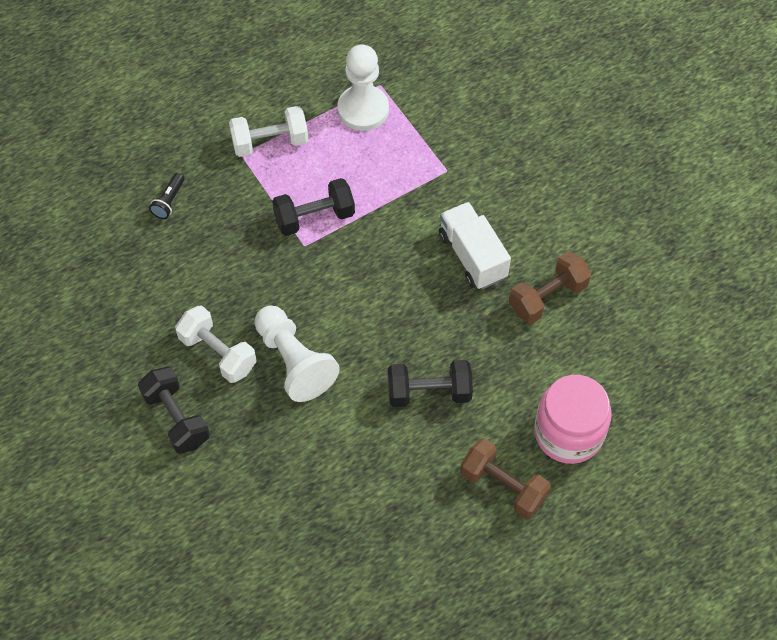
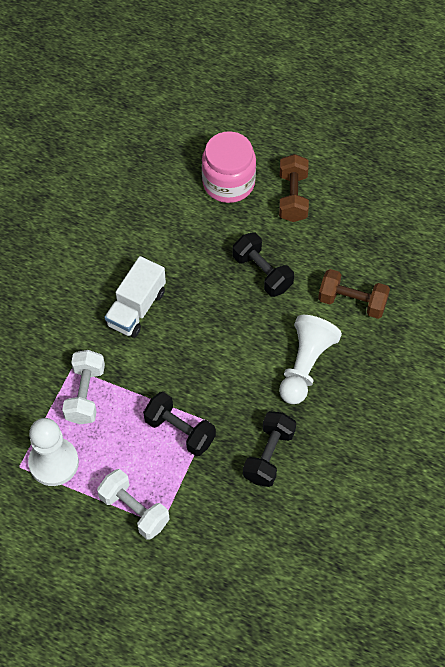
camera: 125 degrees left, 0 degrees up
(169, 201) = (243, 545): black flashlight -> none
(177, 418) = (405, 409): black dumbbell -> black dumbbell (269, 455)
(218, 353) = (338, 418): white dumbbell -> white dumbbell (85, 394)
(547, 297) = (136, 246): brown dumbbell -> brown dumbbell (352, 302)

